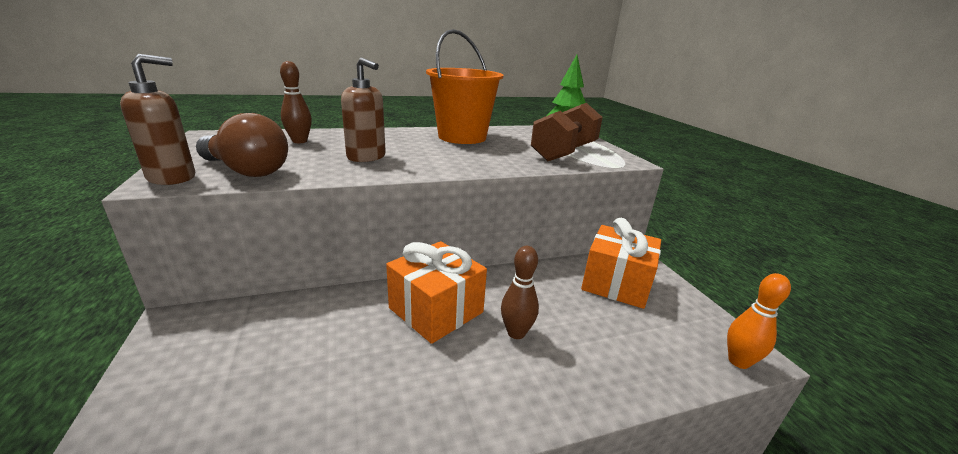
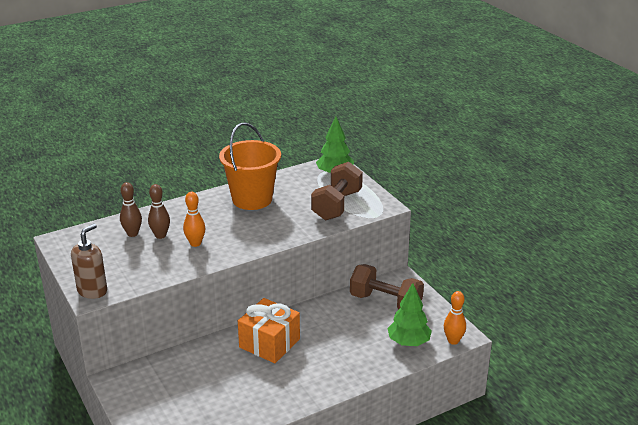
camera: 10 degrees left, 5 degrees up
(247, 171) = (130, 275): brown light bulb -> none
(366, 157) = (195, 243): brown soap dispenser -> orange bowling pin
(516, 333) = (323, 348): brown bowling pin -> brown bowling pin (160, 235)
(616, 283) = (385, 302): orange gift -> brown dumbbell
(659, 350) = (408, 342): none -> green tree

